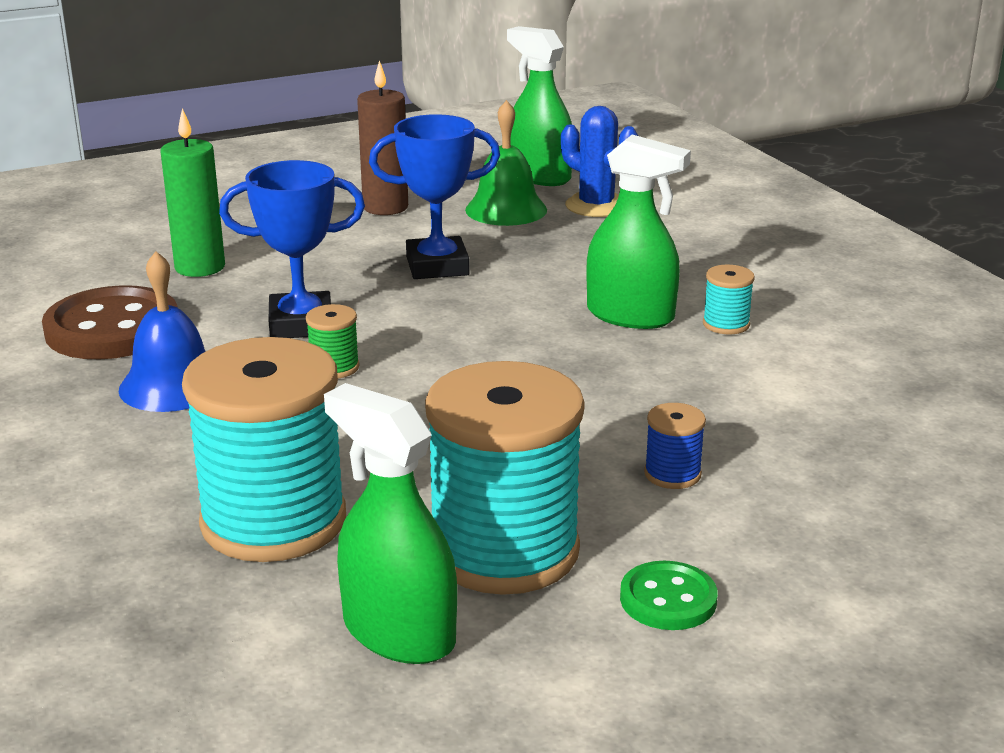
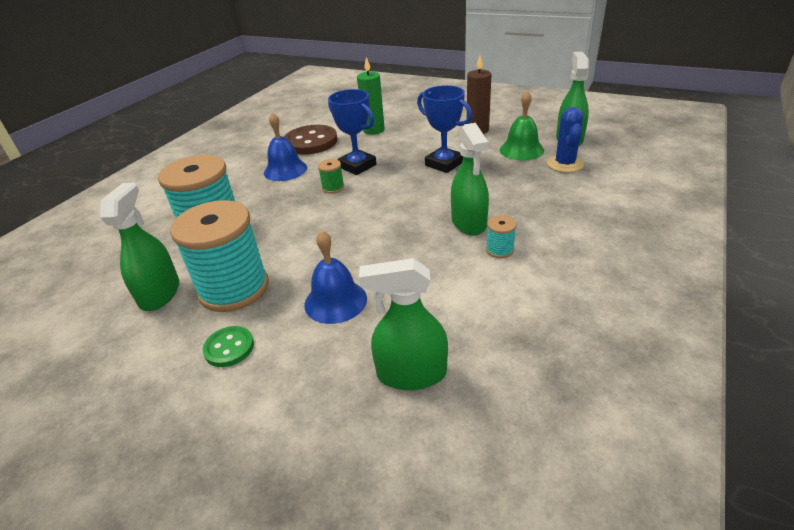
camera: 55 degrees right, 10 degrees up
(672, 474) = (335, 301): blue spool -> blue bell
(900, 475) = (411, 374): none -> green spray bottle

